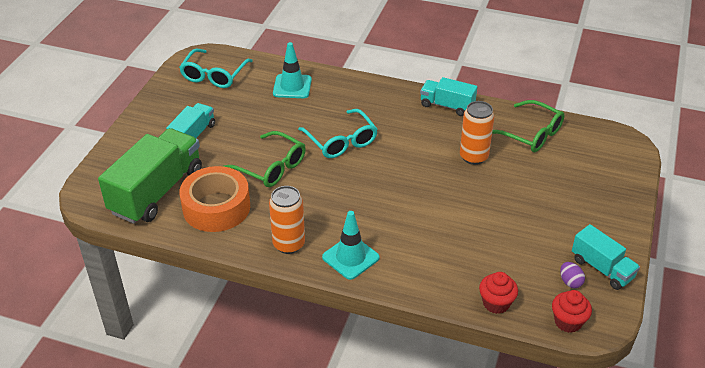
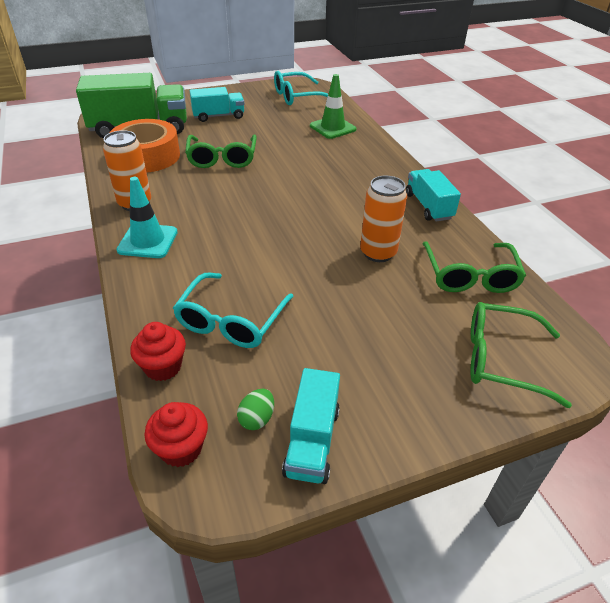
camera: 50 degrees right, 0 degrees up
(292, 86) = (332, 128): turquoise traffic cone -> green traffic cone
(341, 141) = (297, 174): turquoise glasses -> turquoise glasses (231, 321)
(570, 282) = (257, 419): purple egg -> green egg
(604, 167) = (501, 359): none -> green glasses

